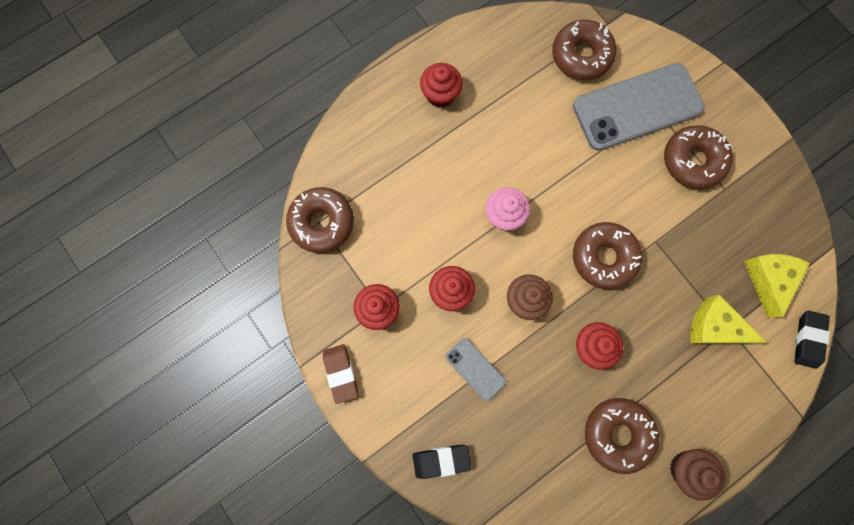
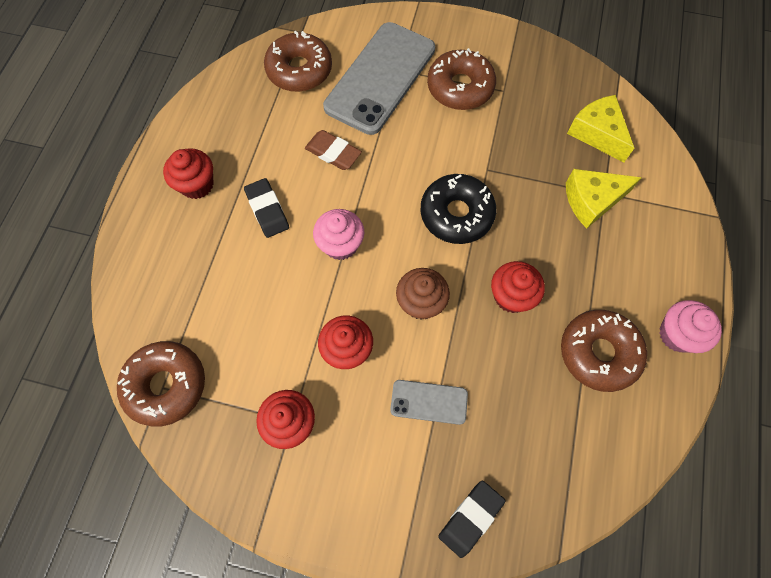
camera: 40 degrees left, 10 degrees down
(341, 373) = (302, 519): brown eraser -> brown eraser (333, 153)
(603, 257) = (456, 214): brown donut -> black donut
(686, 468) = (677, 334): brown cupcake -> pink cupcake
(808, 339) = (667, 155): black eraser -> black eraser (267, 210)

